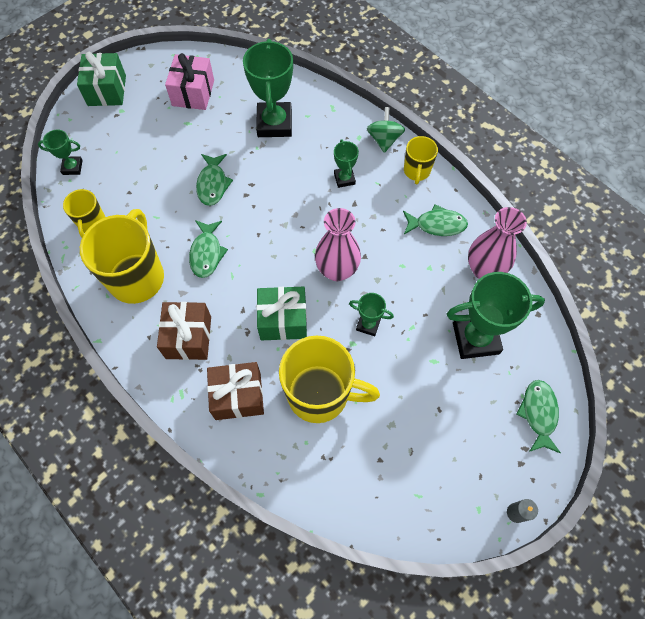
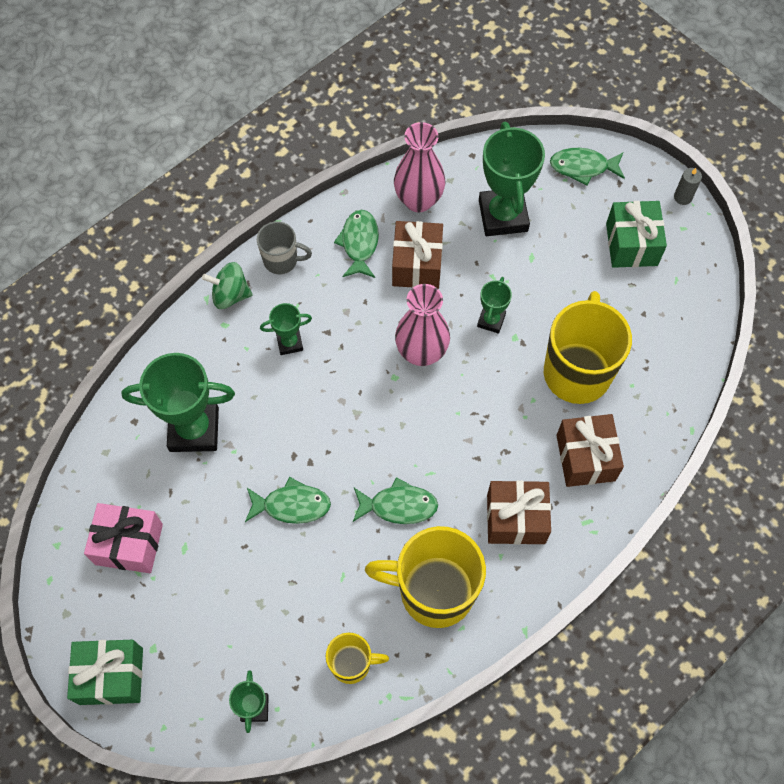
camera: 90 degrees left, 0 degrees up
(283, 320) = (489, 411): green gift -> green gift (631, 244)
(416, 171) = (281, 260): yellow mug -> grey mug
(419, 267) = (416, 265): none -> brown gift

